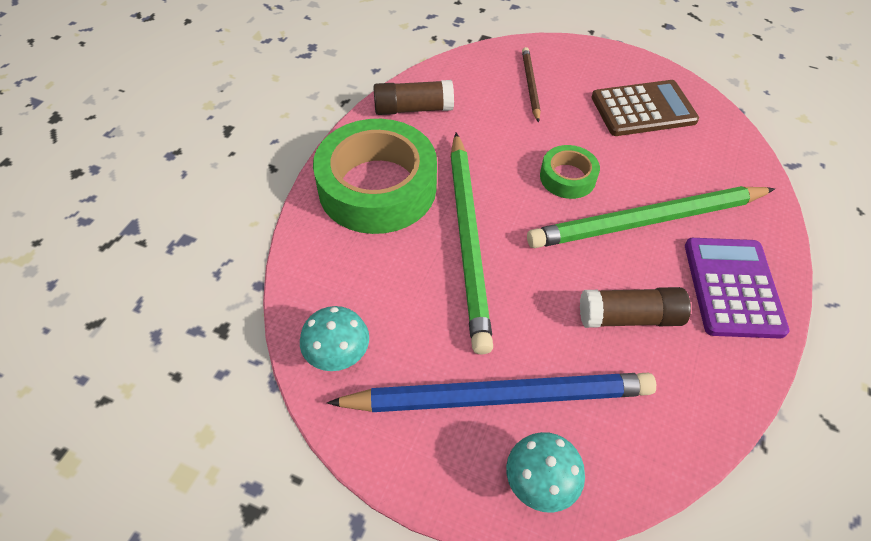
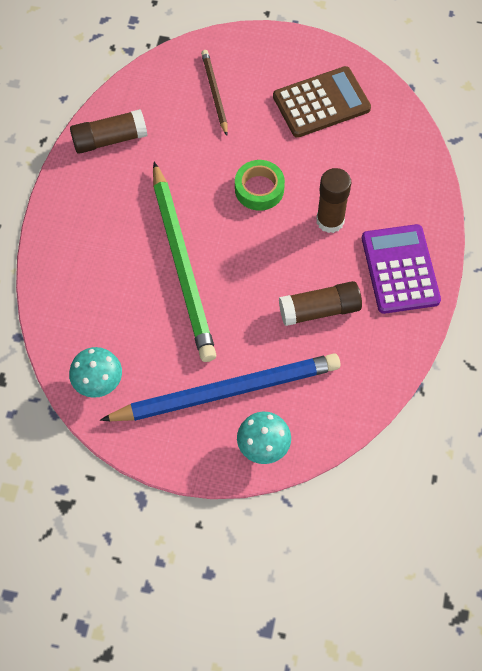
camera: 10 degrees left, 10 degrees up
(377, 187) = (95, 229): green tape -> none
(647, 221) = (330, 221): green pencil -> brown glue stick

